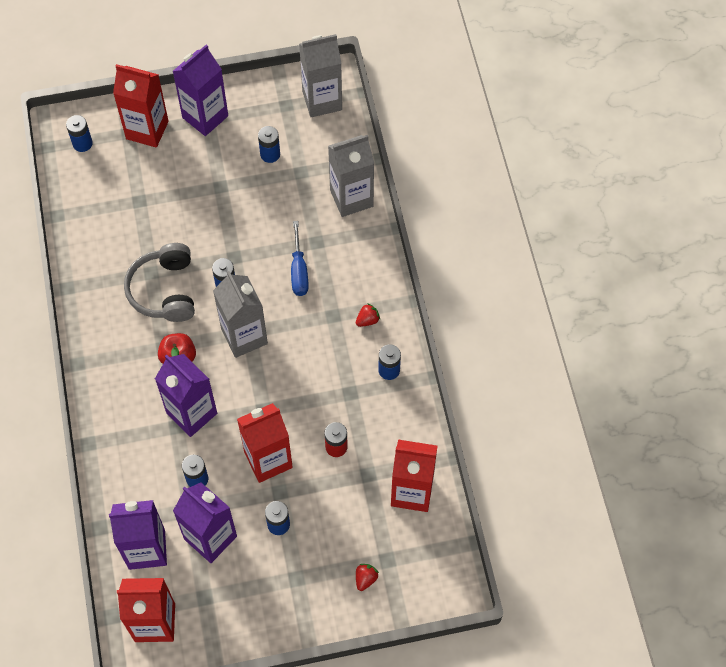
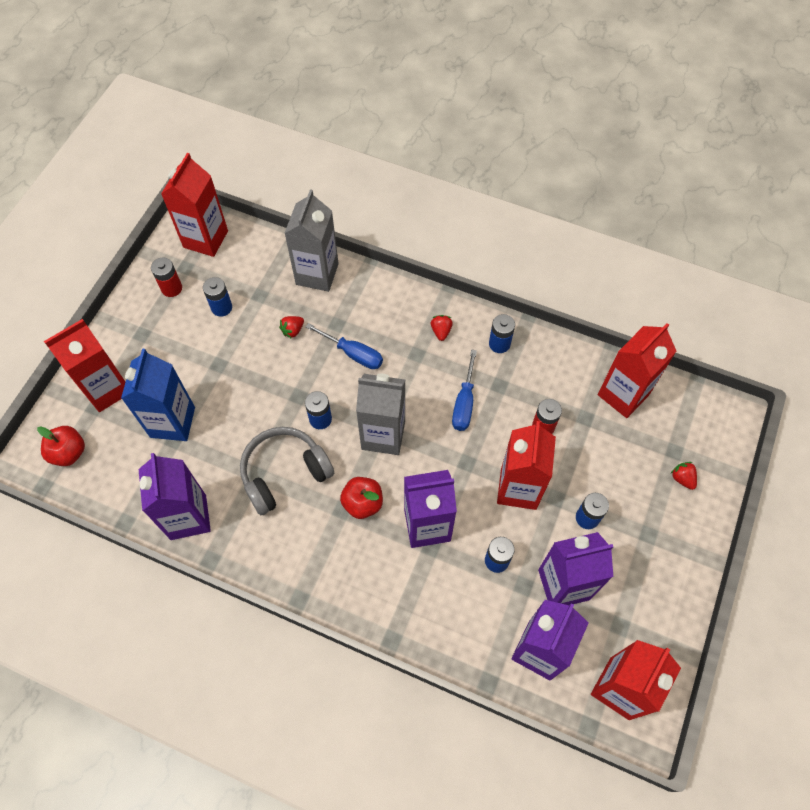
camera: 55 degrees left, 0 degrees up
(82, 143) = (69, 452): blue battery -> red apple
(152, 190) = (172, 422): none -> blue carton
(164, 290) = (284, 473): grey headphones -> grey headphones turned 120 degrees clockwise
(205, 117) = (138, 334): purple carton -> purple carton (188, 517)
(261, 110) = (171, 288): none -> red battery
(287, 216) = (293, 330): none -> red strawberry
(315, 376) = (464, 402): none -> blue screwdriver
(322, 100) = (205, 239): grey carton -> red carton

